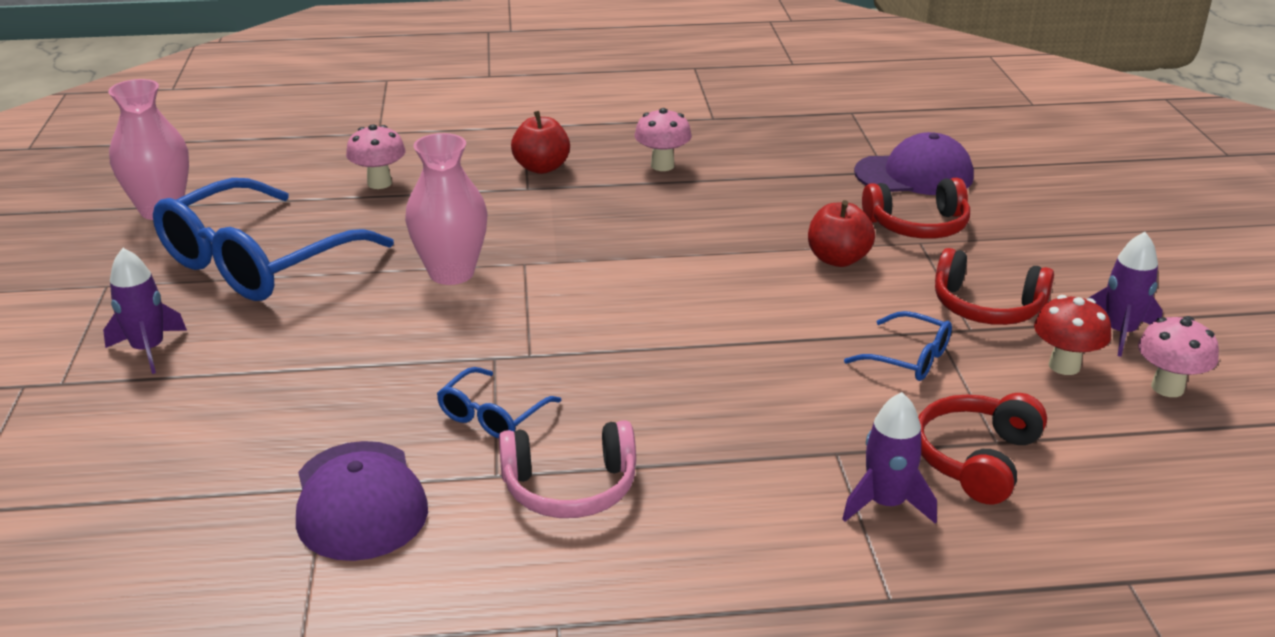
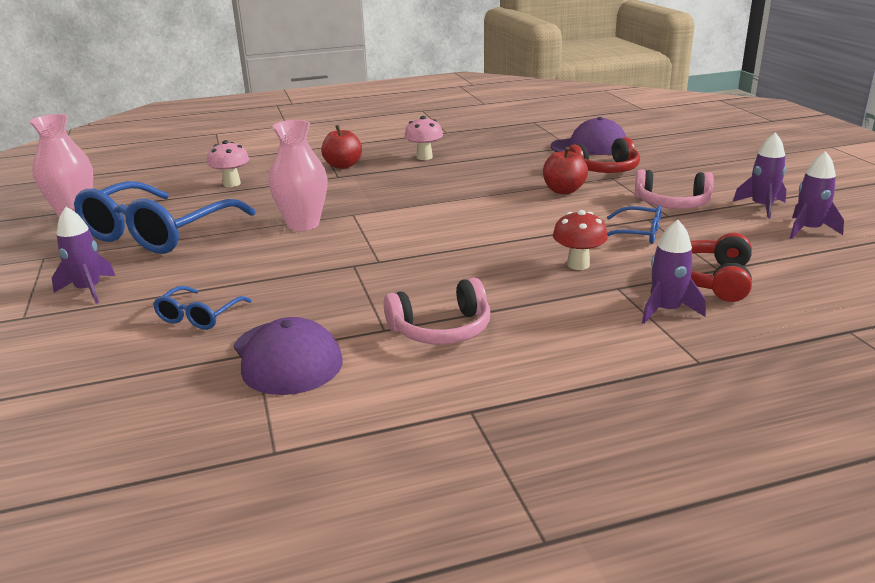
camera: 10 degrees left, 5 degrees down
(493, 415) = (367, 296): blue glasses -> blue glasses (199, 316)
(986, 307) = (672, 204): red headphones -> pink headphones
(1064, 366) = (738, 227): red mushroom -> red mushroom (578, 264)
(1167, 388) = (808, 230): pink mushroom -> purple rocket

